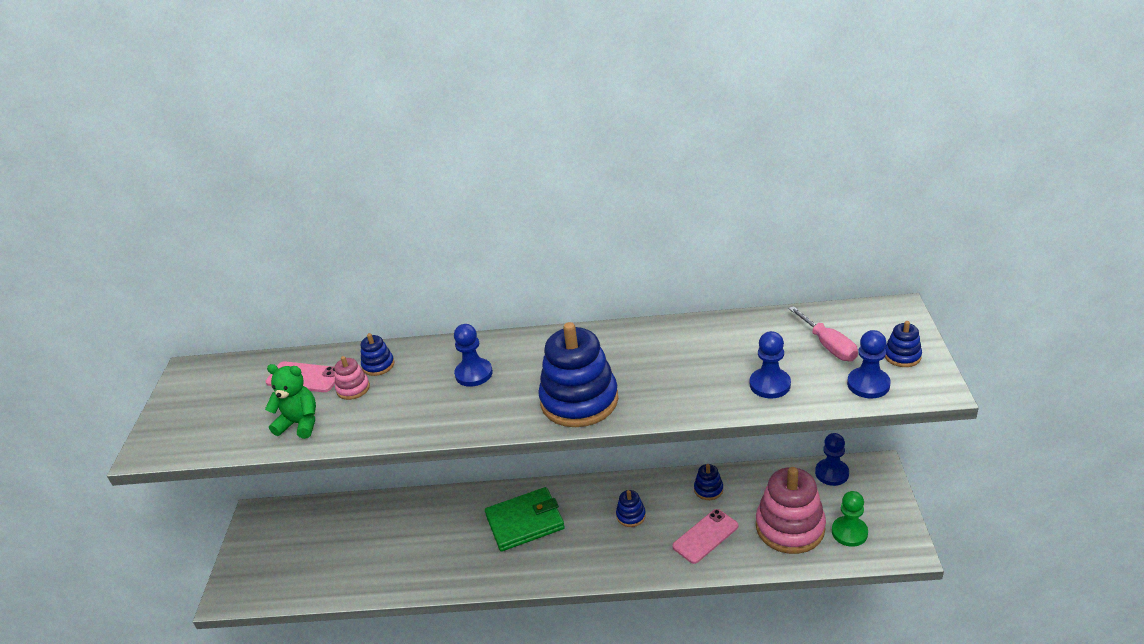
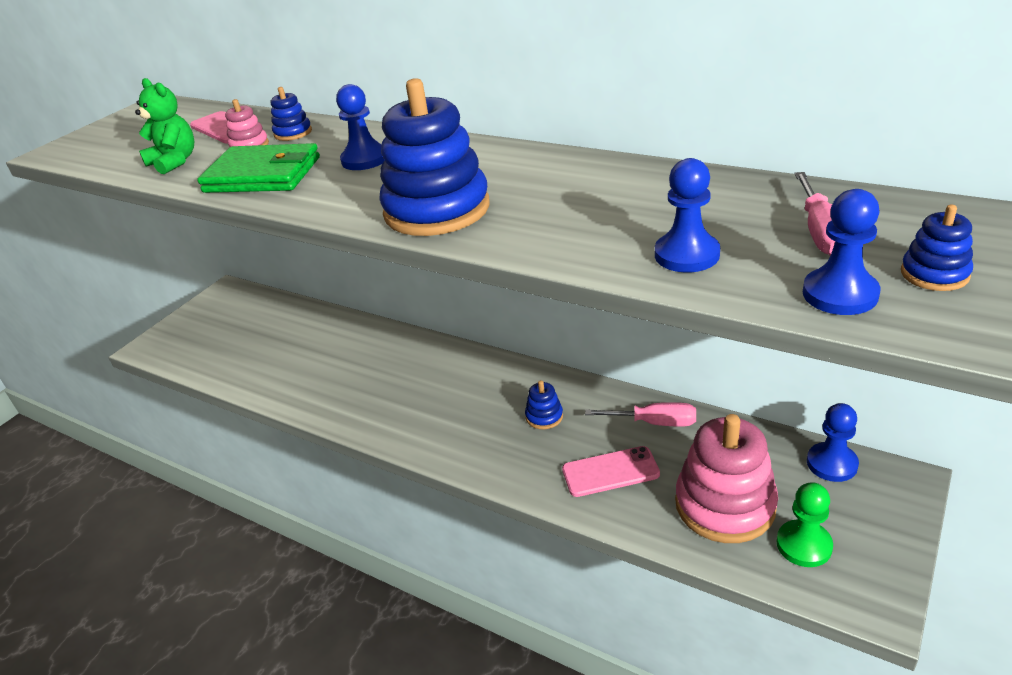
camera: 30 degrees right, 0 degrees up
(525, 522) = (433, 381): green wallet -> green wallet (263, 175)
(708, 489) = (654, 422): blue stacking toy -> pink screwdriver

